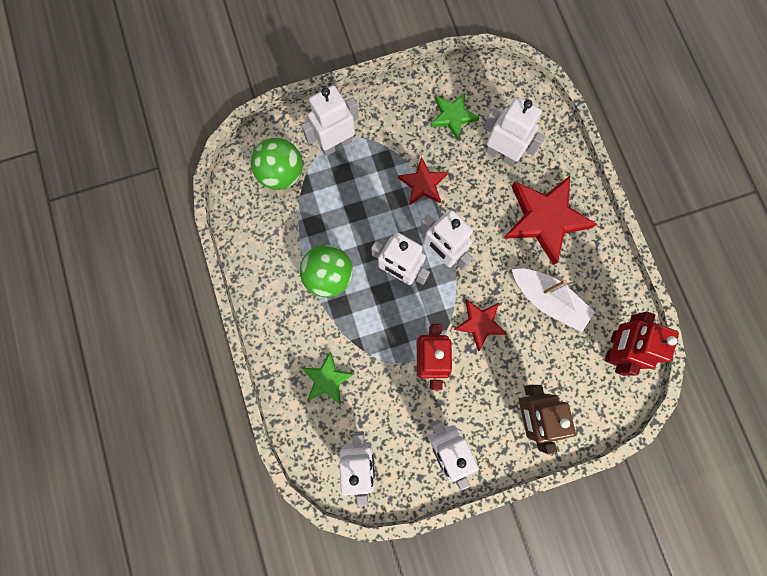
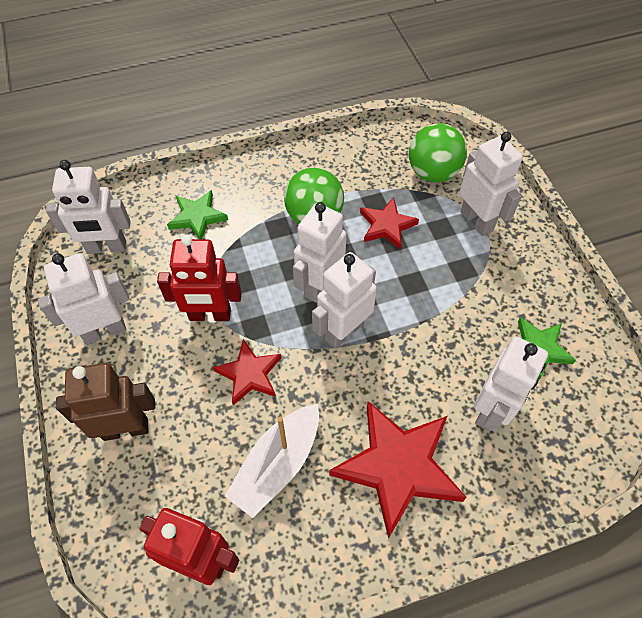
camera: 90 degrees right, 20 degrees down
(423, 184) = (435, 312): red star -> red star (386, 225)

